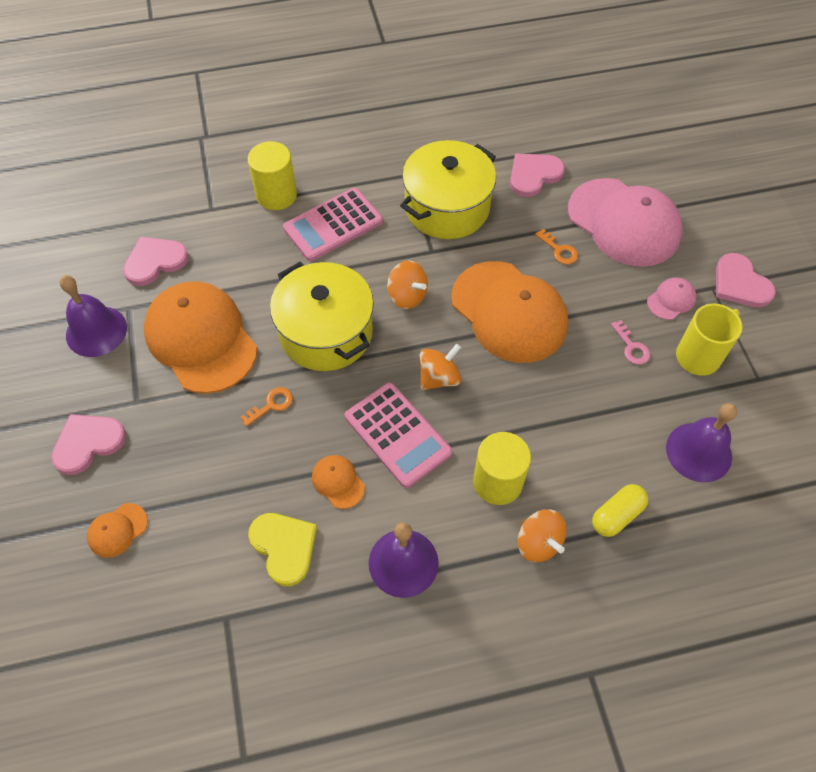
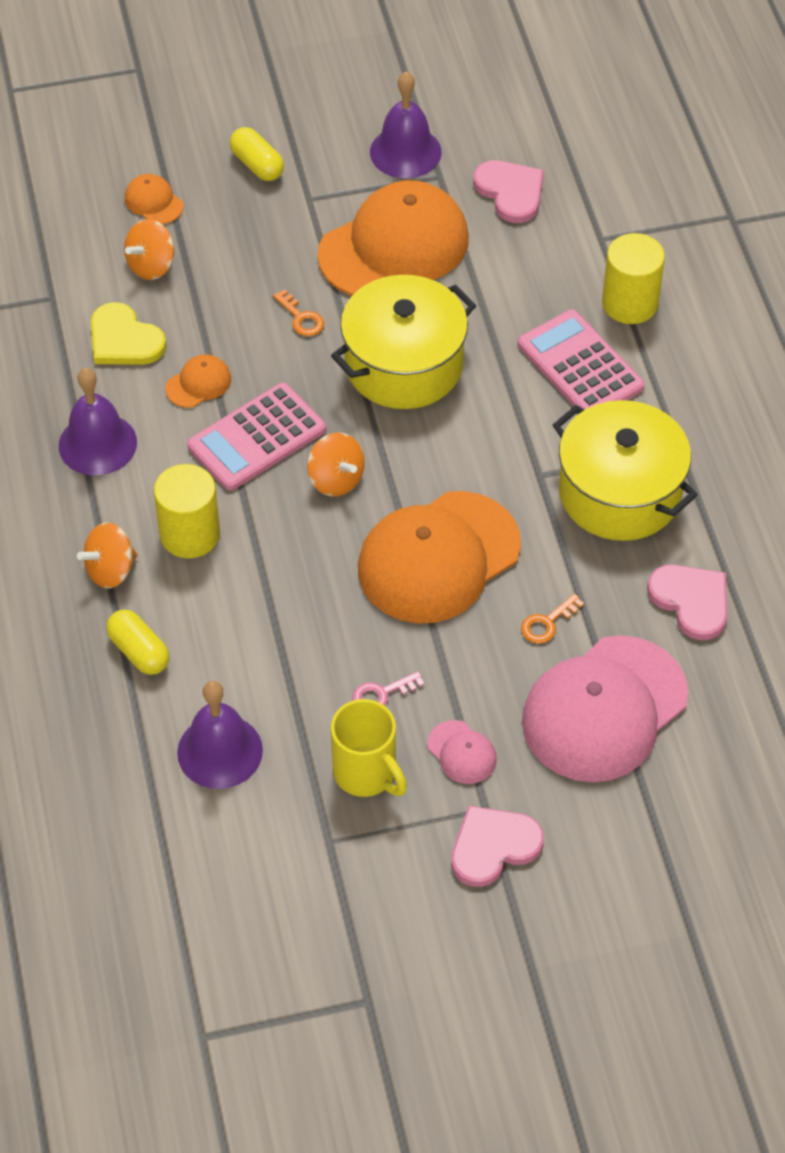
camera: 90 degrees right, 5 degrees down
(88, 443) = (257, 165): pink heart -> yellow capsule
(284, 547) = (124, 340): yellow heart -> yellow heart turned 75 degrees clockwise
(407, 296) = (462, 447): orange spinning top -> orange spinning top (151, 265)

